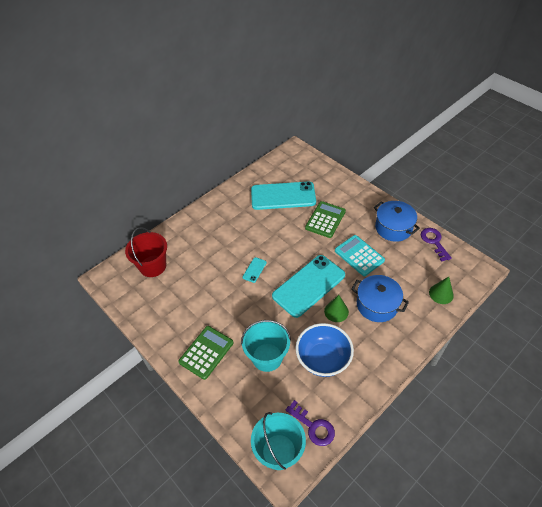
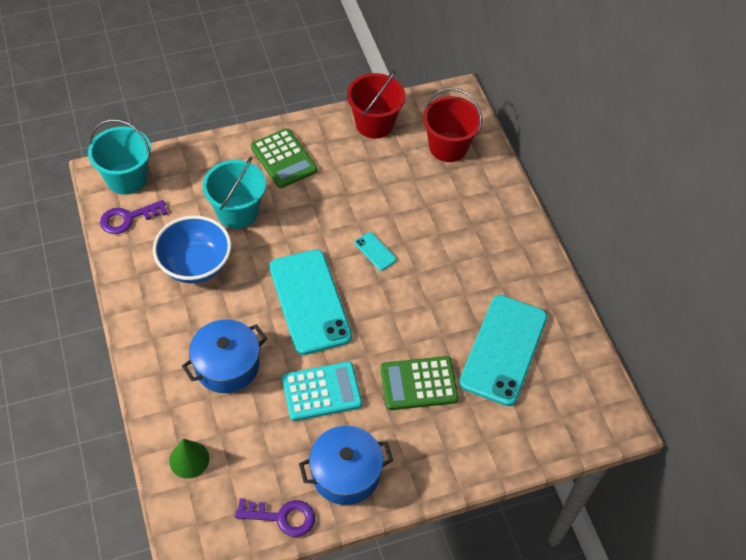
camera: 110 degrees right, 5 degrees up
(149, 313) = (374, 124): none -> red bucket
(325, 220) = (418, 384): green calculator -> green calculator turned 120 degrees clockwise
(336, 311) = (249, 312): green cone -> none

